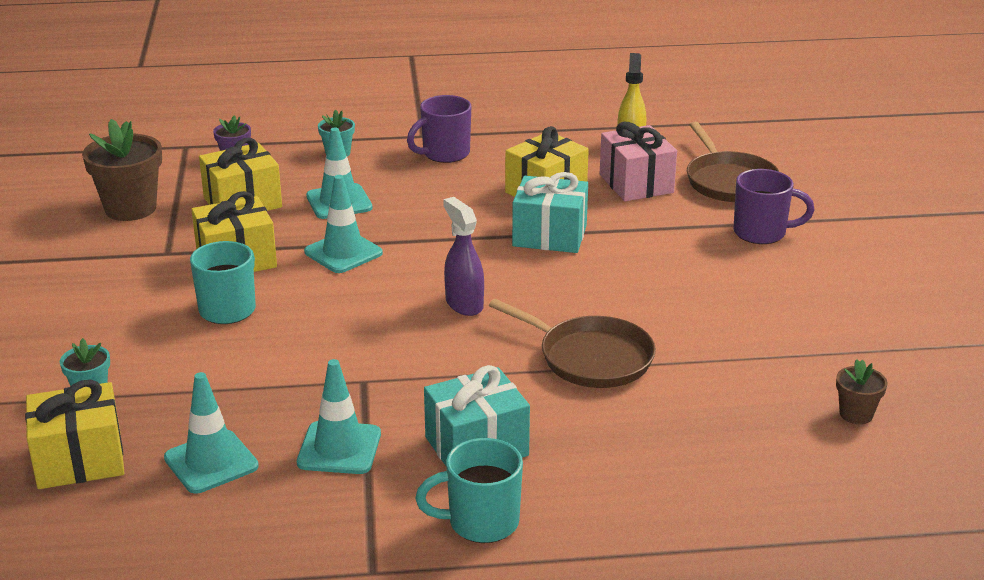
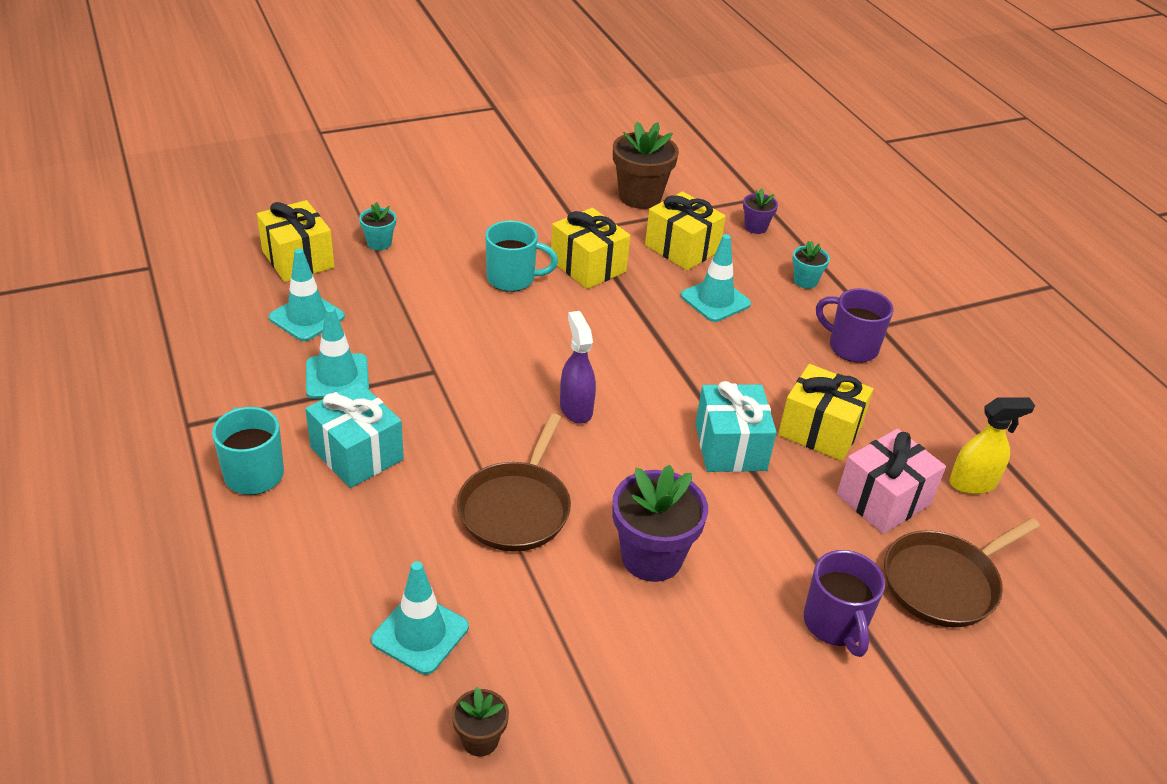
camera: 70 degrees right, 10 degrees up
(343, 252) = (629, 320): turquoise traffic cone -> turquoise traffic cone (420, 634)
(464, 304) = (576, 408): purple spray bottle -> purple spray bottle turned 60 degrees counterclockwise
(672, 298) = (651, 557): none -> purple flower pot

